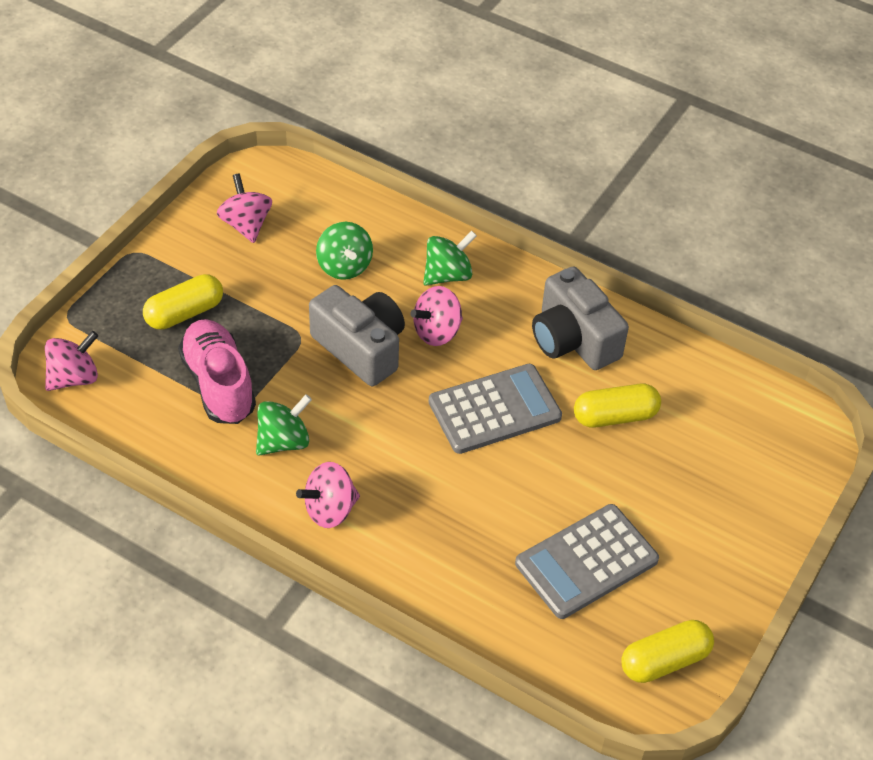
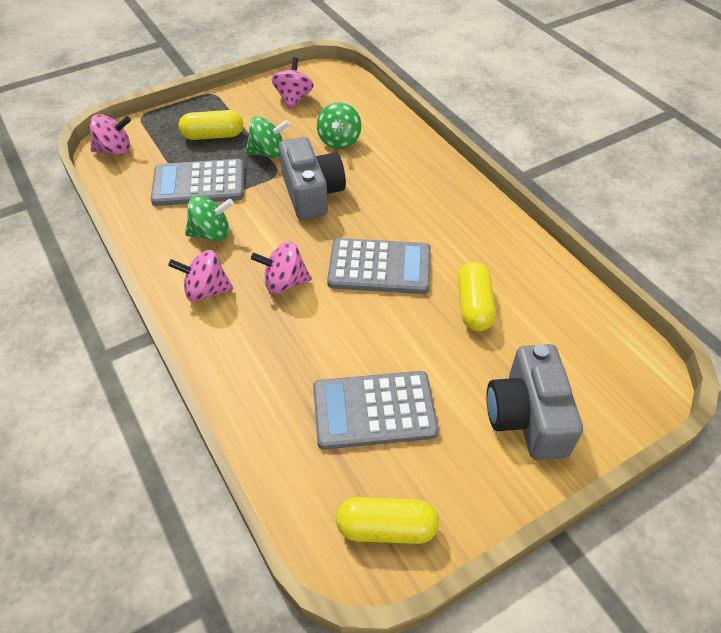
camera: 30 degrees right, 0 degrees up
(219, 384) = (199, 184): pink shoe -> grey calculator
(437, 332) = (374, 201): pink spinning top -> pink spinning top (284, 283)
(448, 275) = (409, 168): green spinning top -> green spinning top (268, 153)
(573, 339) = (476, 239): grey camera -> grey camera (527, 416)
(615, 416) = (474, 306): yellow capsule -> yellow capsule turned 75 degrees clockwise

